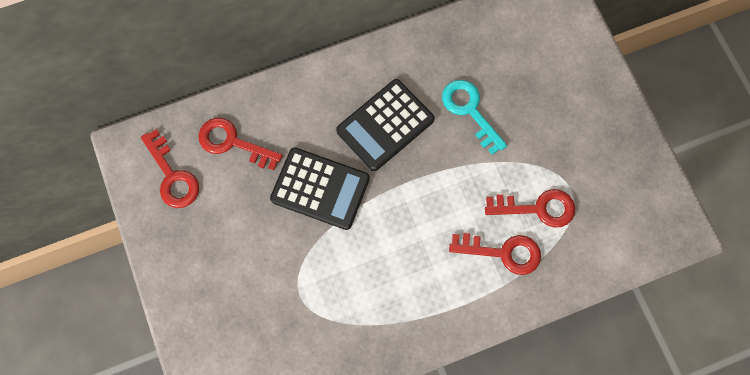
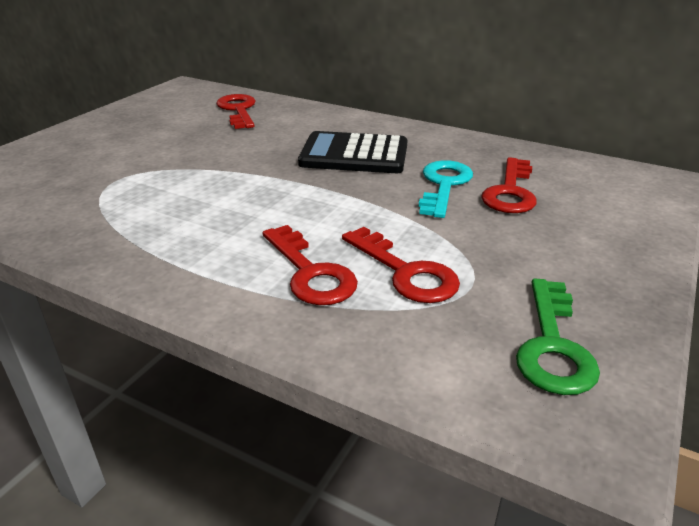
camera: 50 degrees right, 40 degrees down
(172, 176) = (178, 103): red key -> red key (510, 192)
(320, 189) = (244, 151): black calculator -> none
(633, 197) = (553, 346): none -> green key

